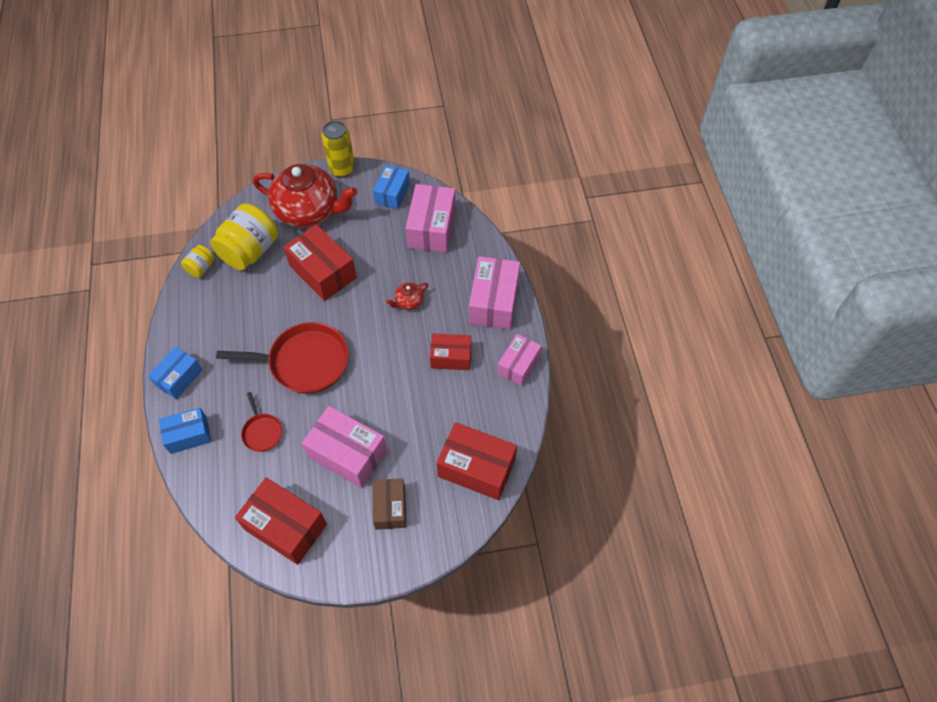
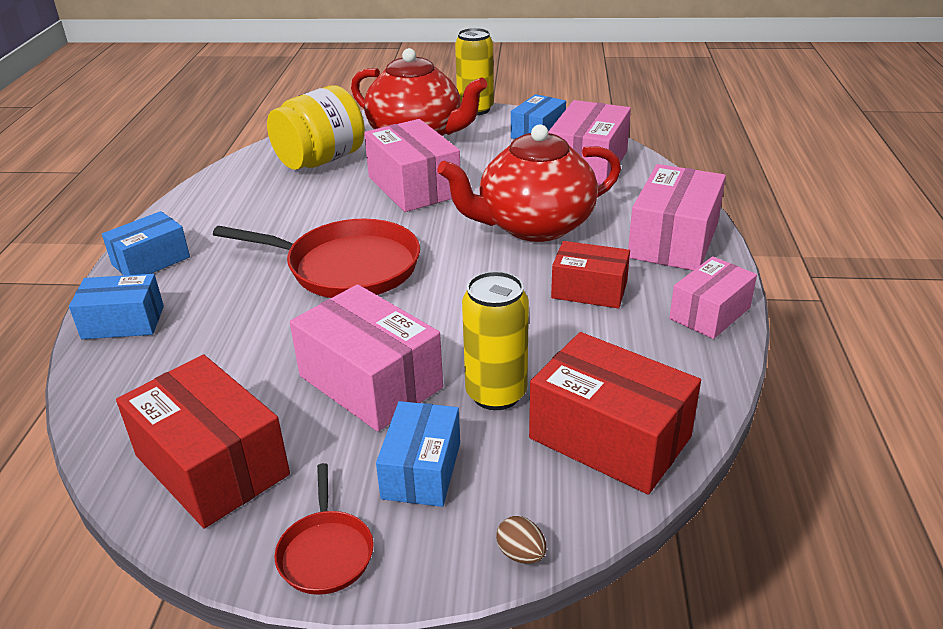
camera: 15 degrees right, 25 degrees down
(201, 268) = (247, 167): yellow jar -> none
(262, 432) = (240, 335): red pan -> red pan (326, 553)
(323, 272) = (414, 186): red box -> pink box
(390, 508) = (421, 470): brown box -> blue box
(409, 302) = (534, 226): red teapot -> red teapot, size x2.45
(415, 449) = (496, 394): none -> yellow can
(446, 546) = (521, 554): none -> brown egg

